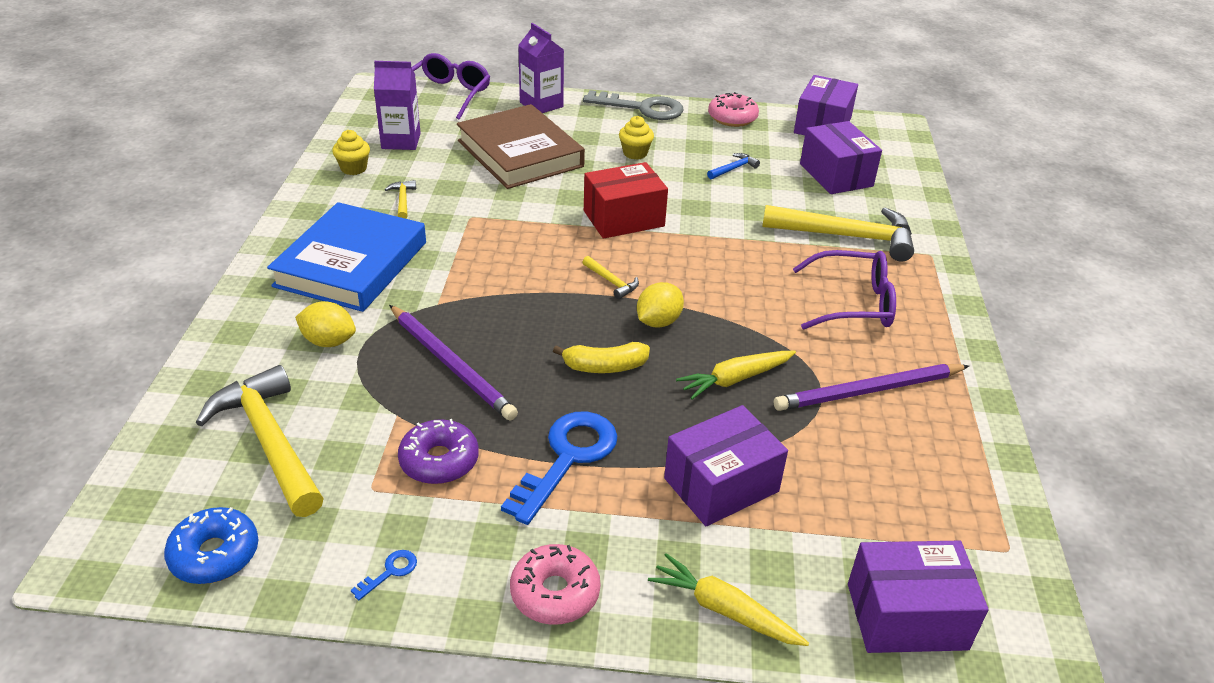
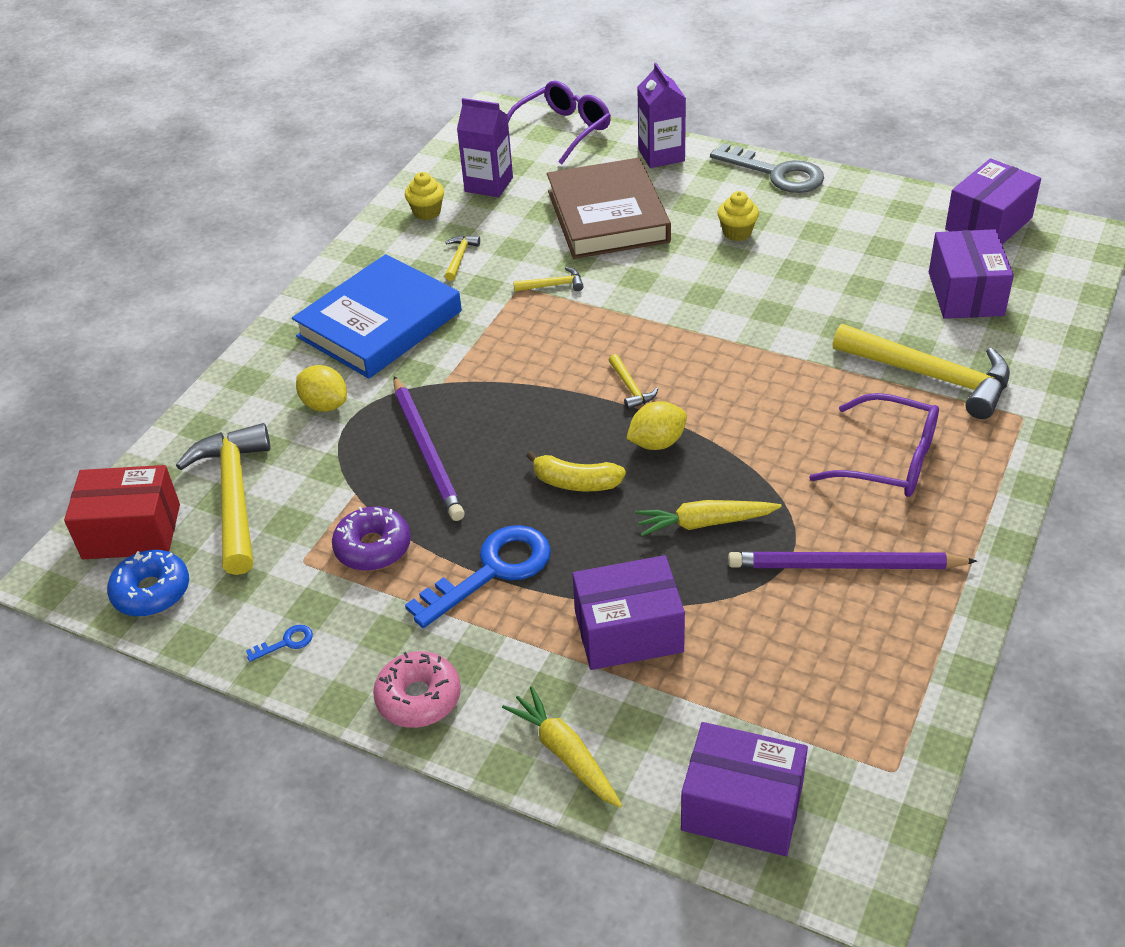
camera: 25 degrees right, 5 degrees up
(499, 211) = (553, 285): none -> yellow hammer
(623, 218) = (682, 314): red box -> red box (131, 531)
(732, 117) = (879, 199): pink donut -> none
(733, 169) = (843, 268): blue hammer -> none

